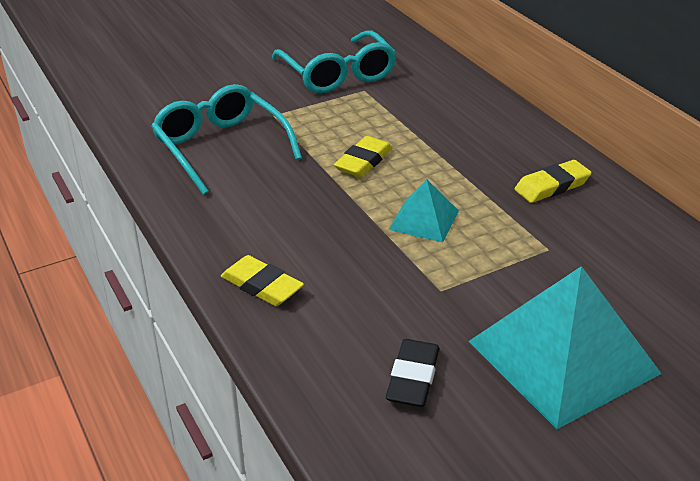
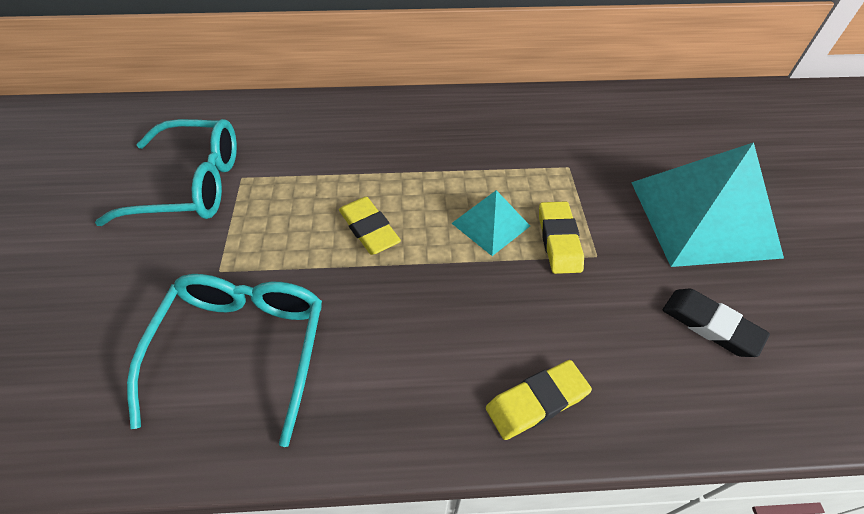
camera: 65 degrees left, 15 degrees up
(220, 147) = (243, 348): turquoise glasses -> turquoise glasses turned 105 degrees clockwise
(552, 186) = (487, 128): yellow eraser -> yellow eraser (559, 240)

